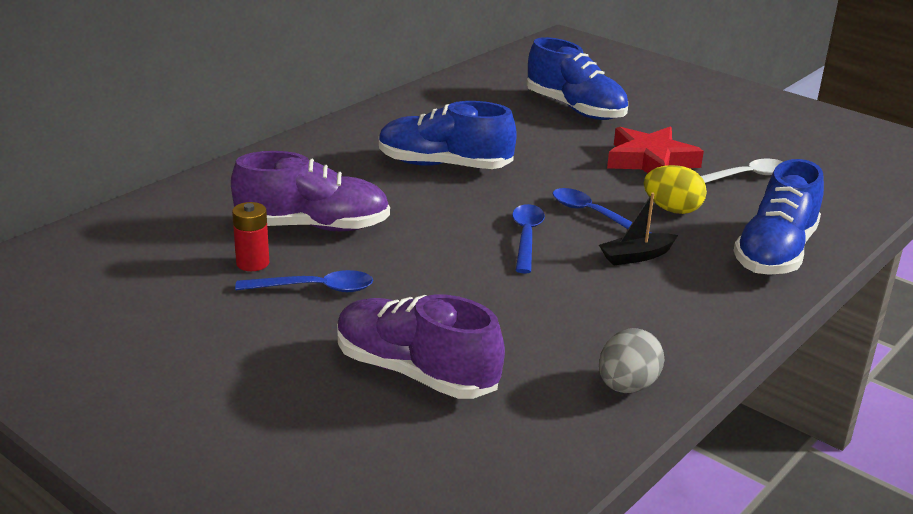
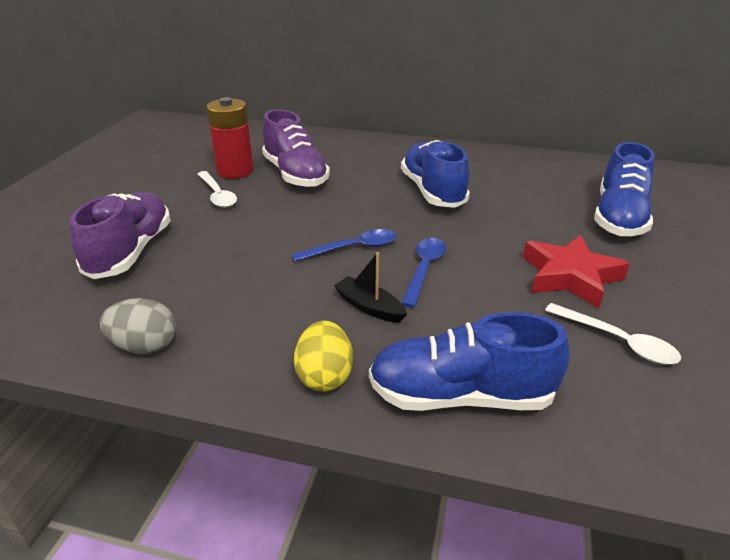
camera: 65 degrees right, 5 degrees up
(252, 263) = (235, 171): red battery -> red battery, size x1.69
(315, 288) = (217, 195): blue spoon -> white spoon
(672, 210) = (482, 309): yellow egg -> yellow egg (324, 376)

